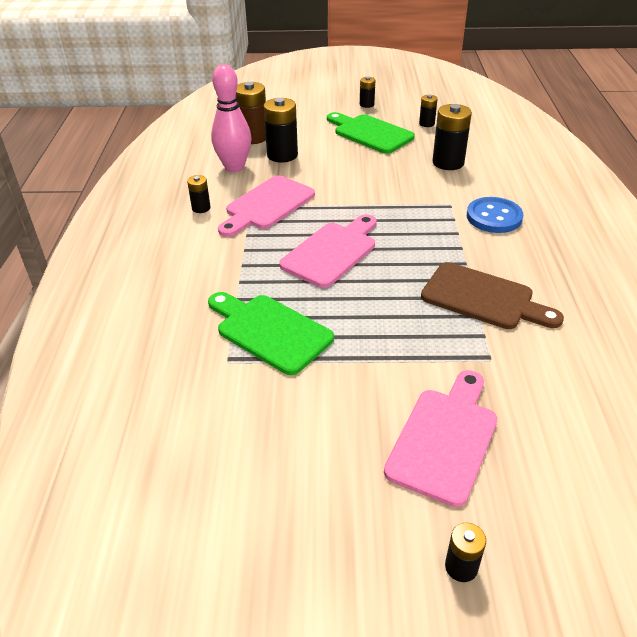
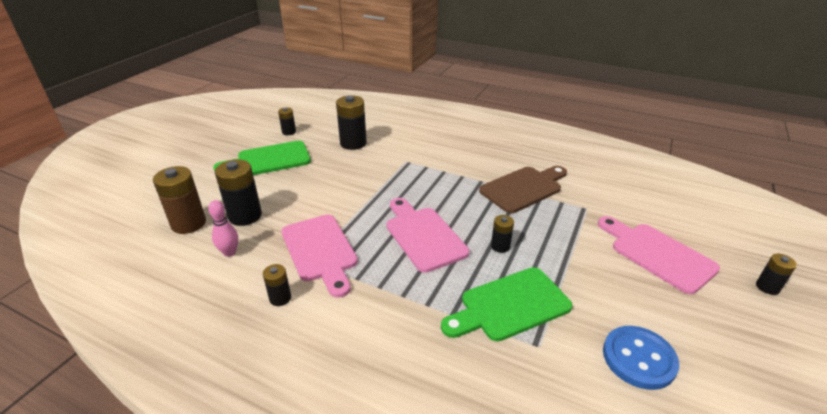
camera: 65 degrees left, 5 degrees down
(234, 167) = (229, 252): pink bowling pin -> pink bowling pin, size x0.55
(366, 104) = (221, 146): black battery -> black battery (500, 246)
(494, 217) = (437, 151): blue button -> blue button (639, 358)

